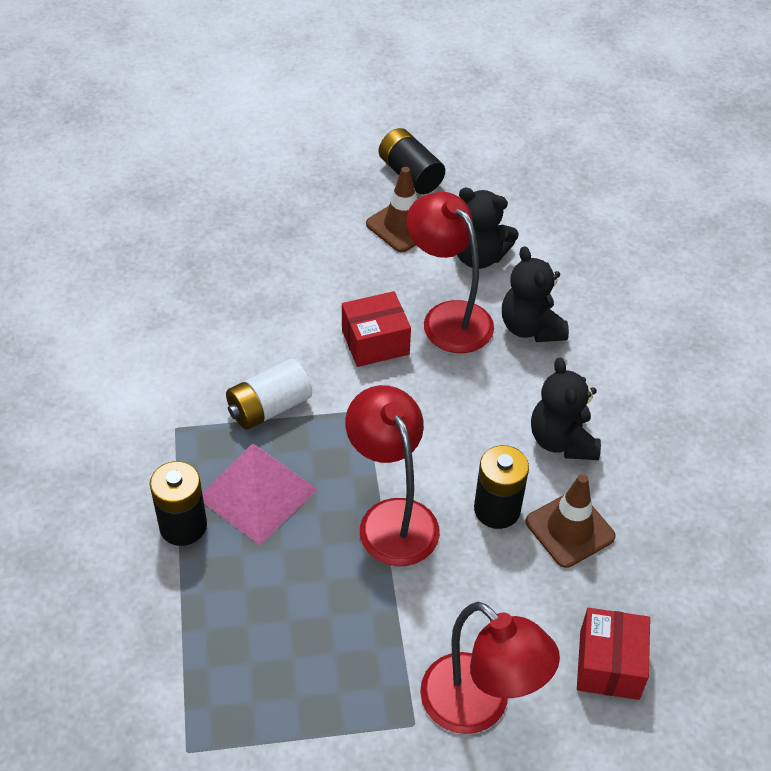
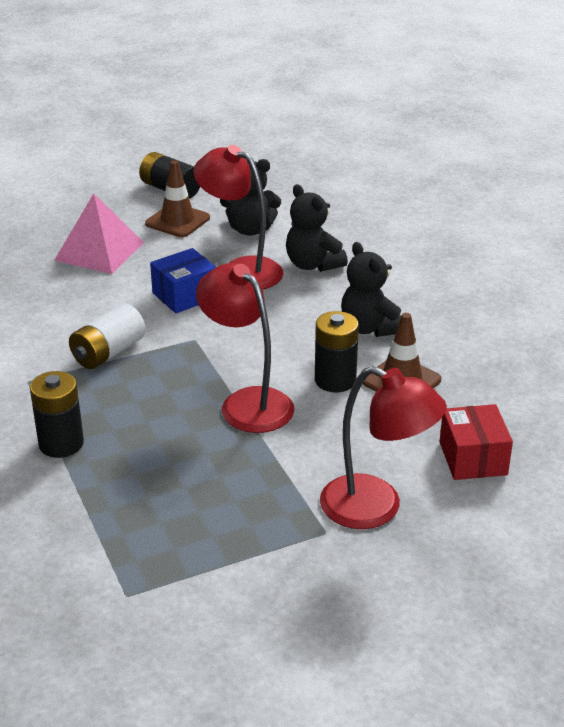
camera: 15 degrees left, 15 degrees down
(257, 493) = (121, 409): pink pyramid -> pink pyramid (99, 251)
(375, 342) = (185, 295): red box -> blue box

